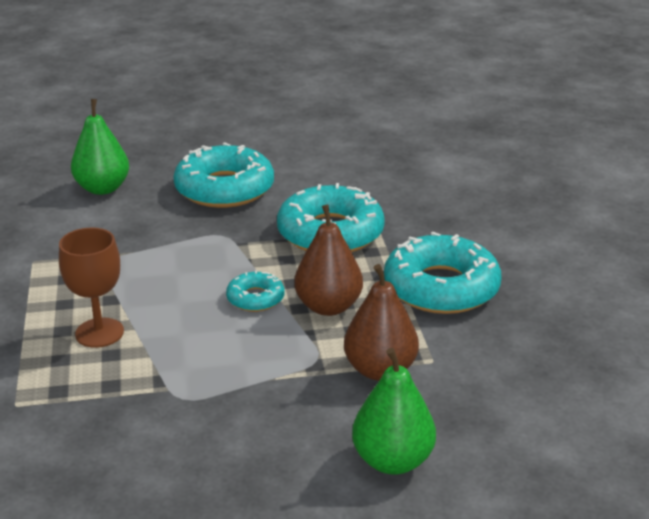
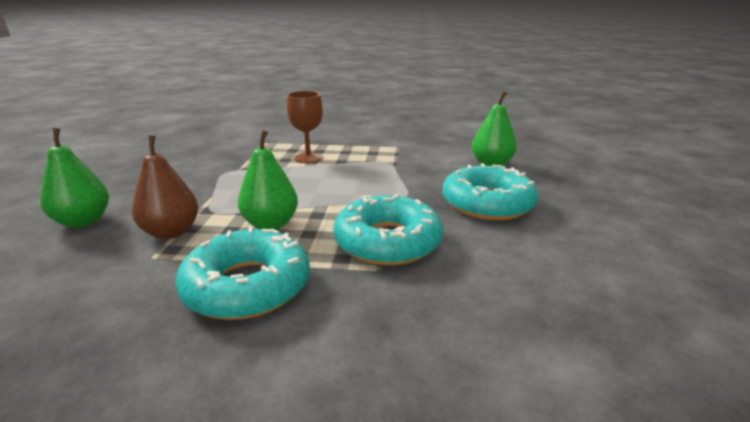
camera: 105 degrees right, 5 degrees down
(255, 298) = (306, 199): turquoise donut -> none
(328, 307) = (270, 224): brown pear -> green pear

